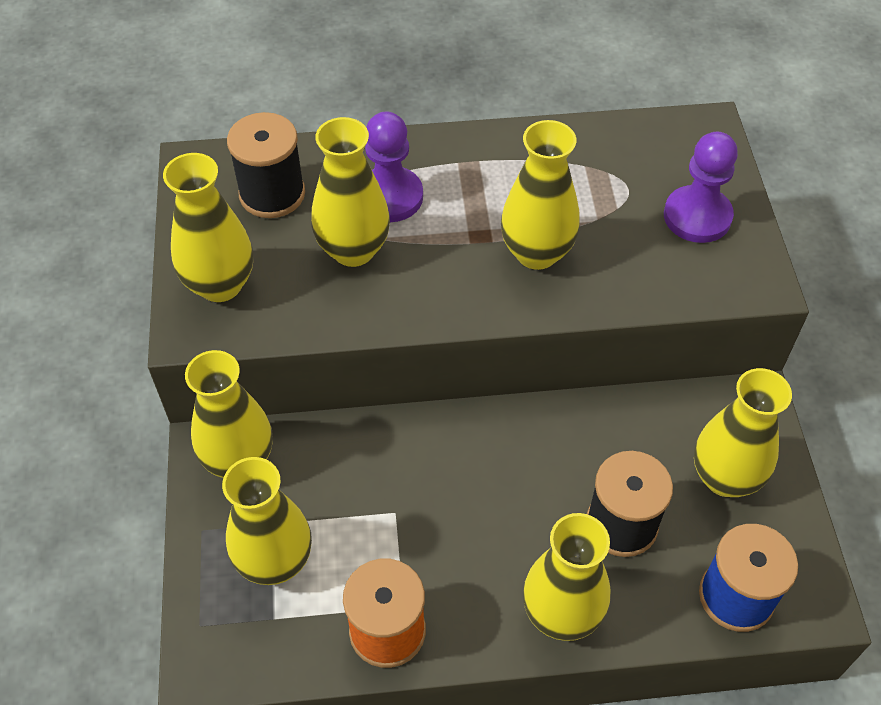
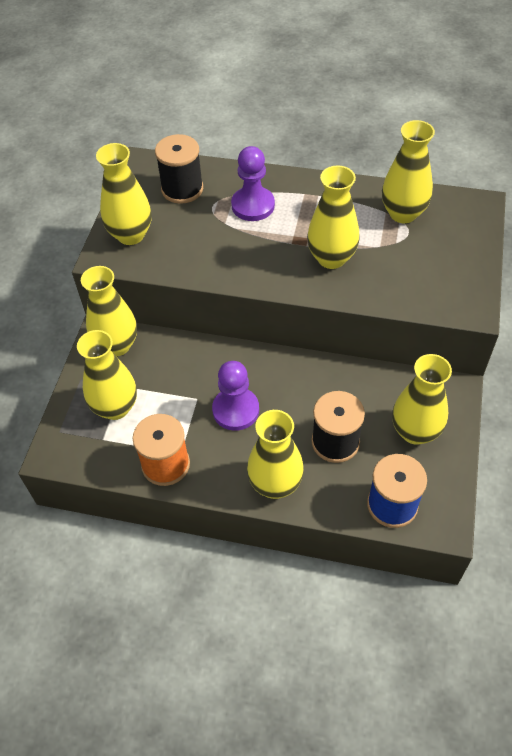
camera: 20 degrees right, 0 degrees up
(353, 250) = (217, 232): yellow vase -> yellow vase (403, 213)
(697, 216) = (447, 259): purple pawn -> purple pawn (235, 410)

